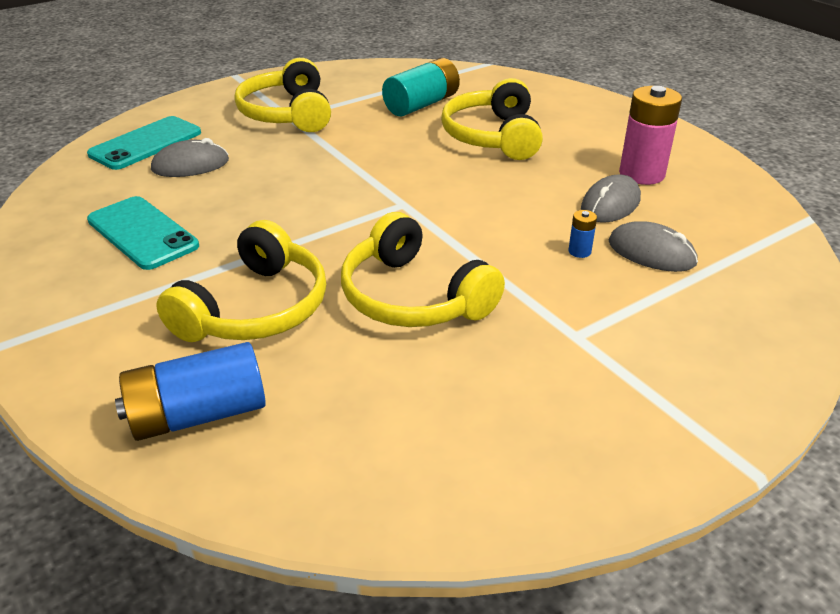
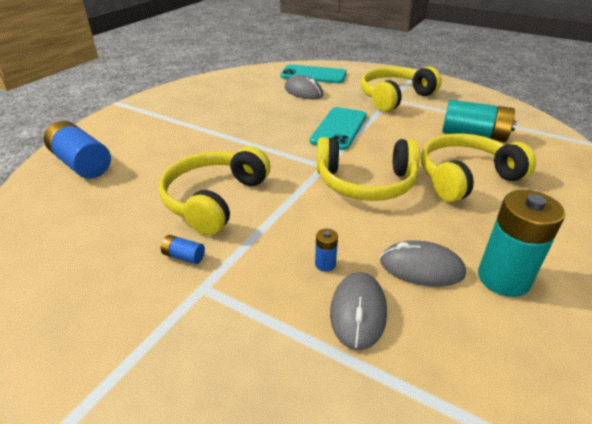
camera: 65 degrees right, 0 degrees up
(142, 233) = (227, 102): turquoise phone -> turquoise phone (339, 128)
(255, 308) = (176, 151): yellow headphones -> yellow headphones (366, 182)
(515, 340) = (184, 256): none -> blue battery
(641, 174) = (503, 278): pink battery -> turquoise battery

